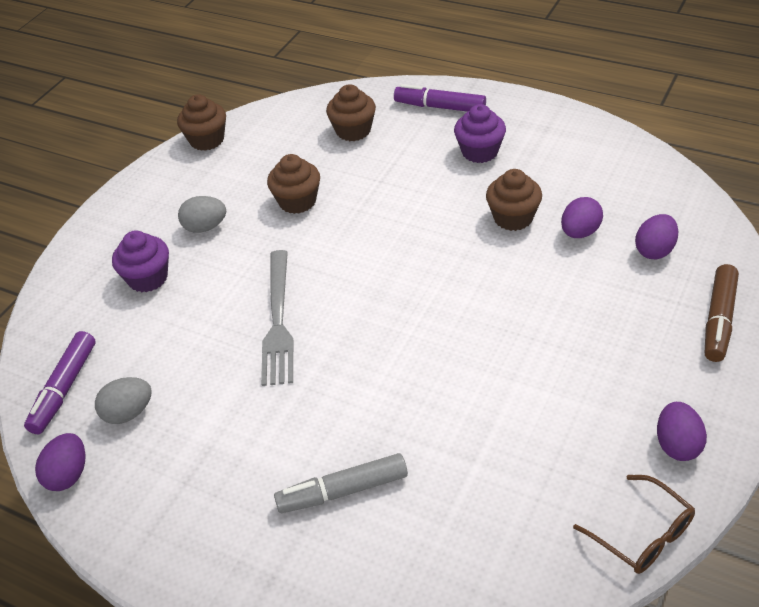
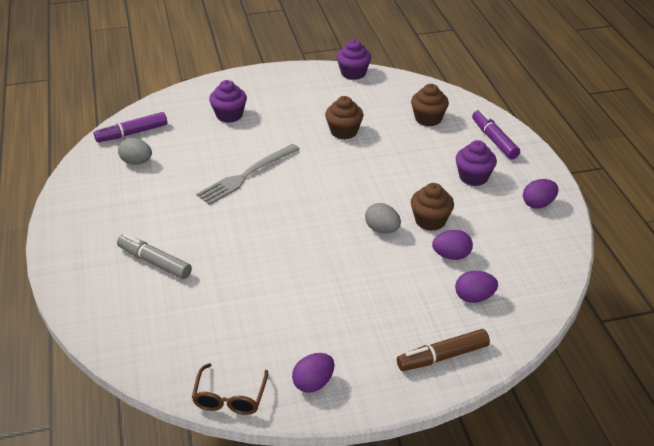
camera: 45 degrees right, 5 degrees down
(68, 475) = (83, 166): purple egg -> purple egg (538, 204)
(205, 227) = (286, 112): grey egg -> grey egg (382, 229)
(207, 140) = (353, 73): brown cupcake -> purple cupcake

